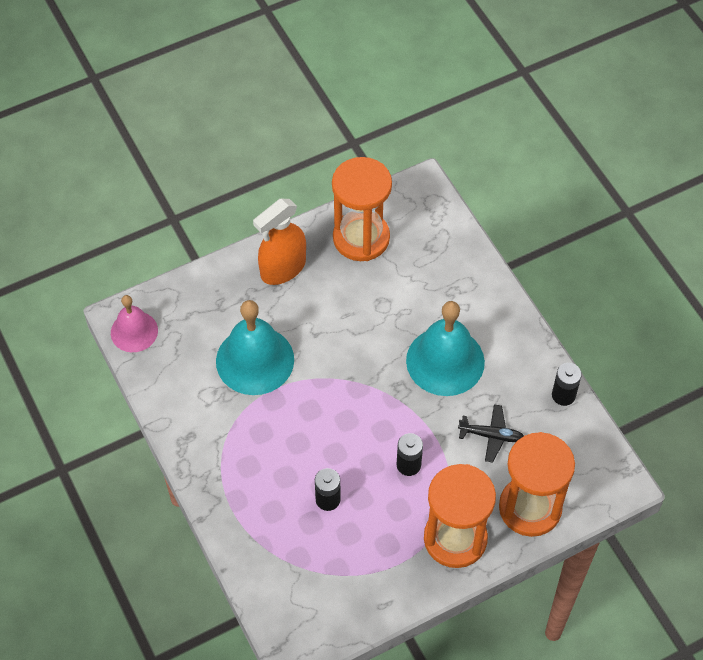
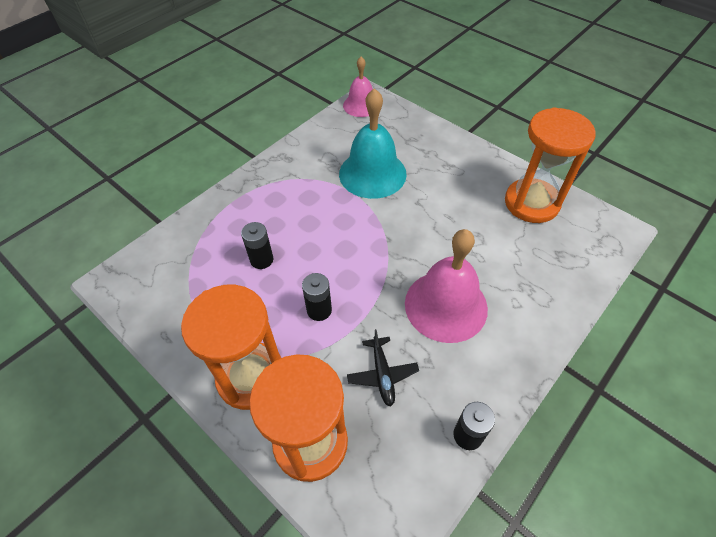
camera: 70 degrees right, 5 degrees down
(283, 268) = (466, 164): orange spray bottle -> none
(445, 361) = (446, 305): turquoise bell -> pink bell

